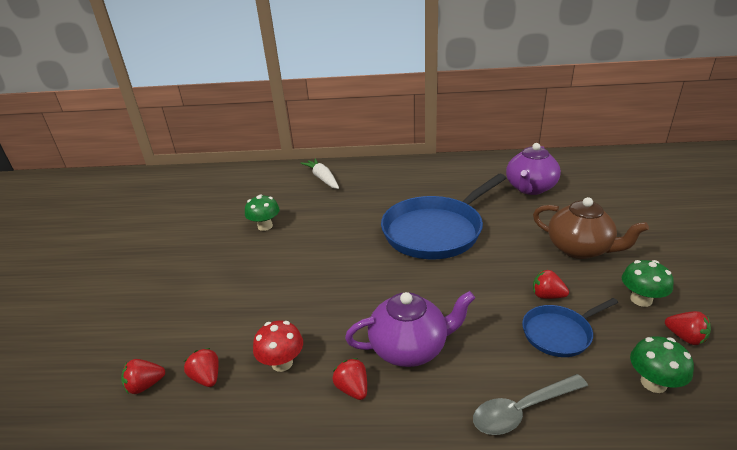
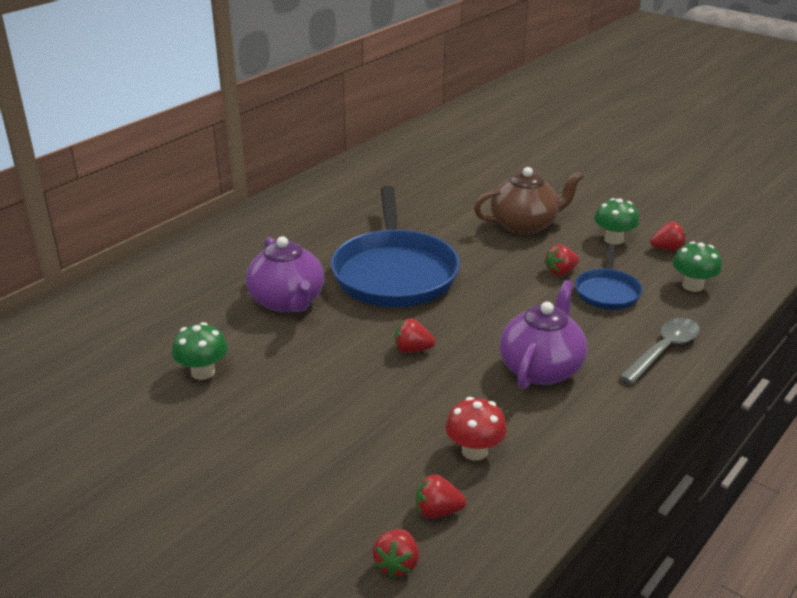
camera: 55 degrees left, 0 degrees up
(322, 178) = (164, 288): white carrot -> none
(352, 389) = (556, 422): red strawberry -> red strawberry (412, 350)
(522, 410) = (663, 350): grey spoon -> grey spoon turned 150 degrees counterclockwise
(530, 188) = (405, 193): purple teapot -> purple teapot (287, 302)

